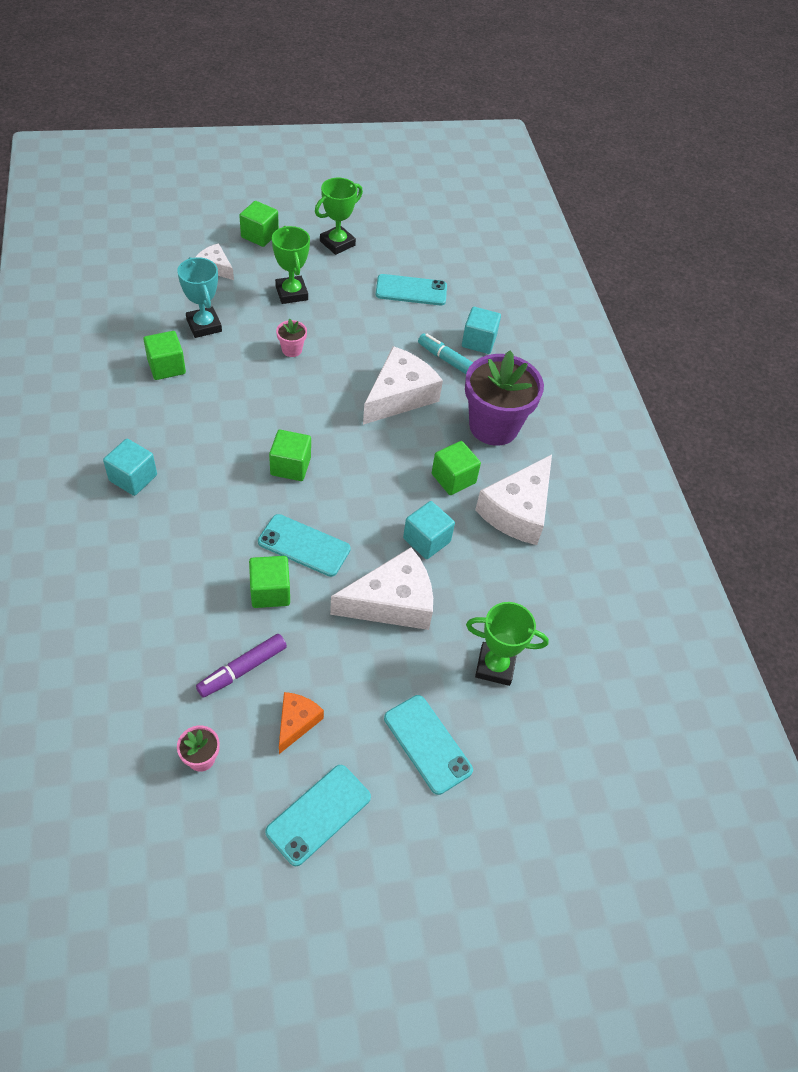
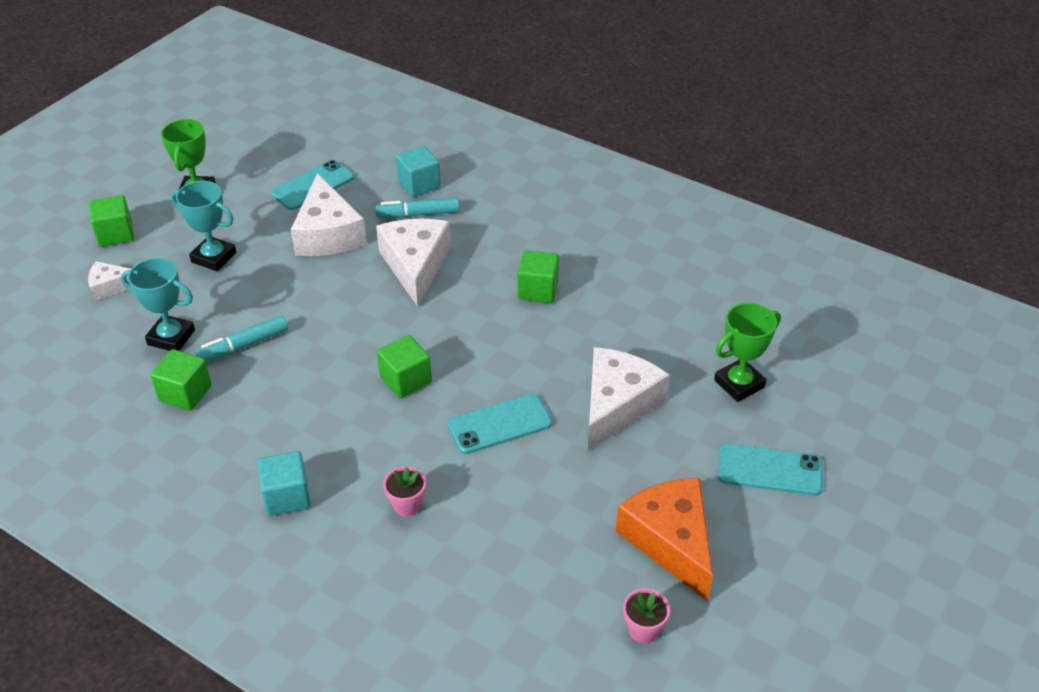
camera: 40 degrees left, 10 degrees down
(233, 364) = (243, 346): none -> turquoise marker
(242, 669) = (582, 545): purple marker -> none
(270, 591) = (522, 476): green cube -> none
(291, 293) = (214, 257): green trophy -> turquoise trophy
(292, 350) = (278, 298): pink flower pot -> pink flower pot (407, 505)
(296, 722) = (670, 541): orange cheese -> orange cheese, size x1.89
(318, 814) = (770, 581): turquoise phone -> none
(426, 540) = (579, 345): turquoise cube -> none
(493, 426) = (514, 233): purple flower pot -> none
(517, 511) = (611, 275): white cheese -> white cheese (328, 234)

